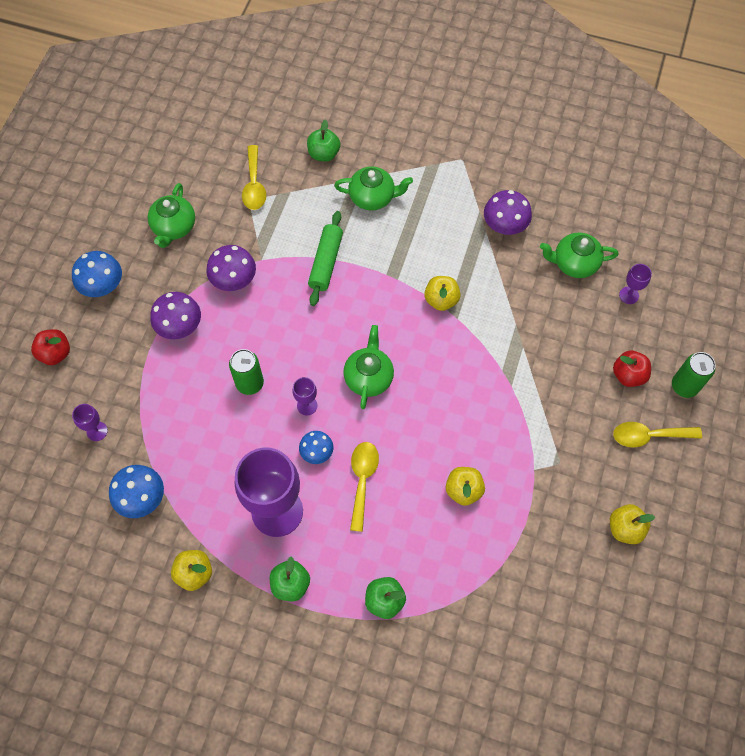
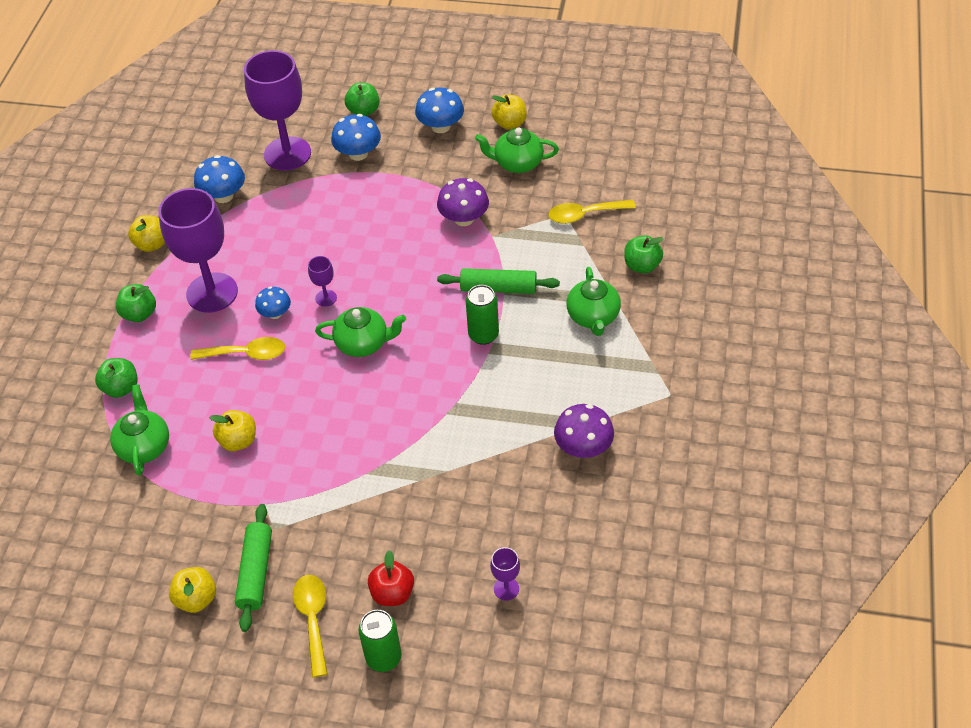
camera: 85 degrees right, 15 degrees down
(55, 353) = (363, 111): red apple -> green apple
(97, 431) = (287, 154): purple goblet -> purple goblet, size x2.39
(118, 363) = (358, 154): none -> blue mushroom
(179, 326) = (404, 188): purple mushroom -> none
(250, 383) = (346, 250): green can -> green can (483, 335)
(441, 300) = (468, 396): yellow apple -> yellow apple (509, 123)
(574, 263) = (542, 525): green teapot -> green teapot (144, 446)
(602, 479) = (256, 572): none -> green rolling pin

